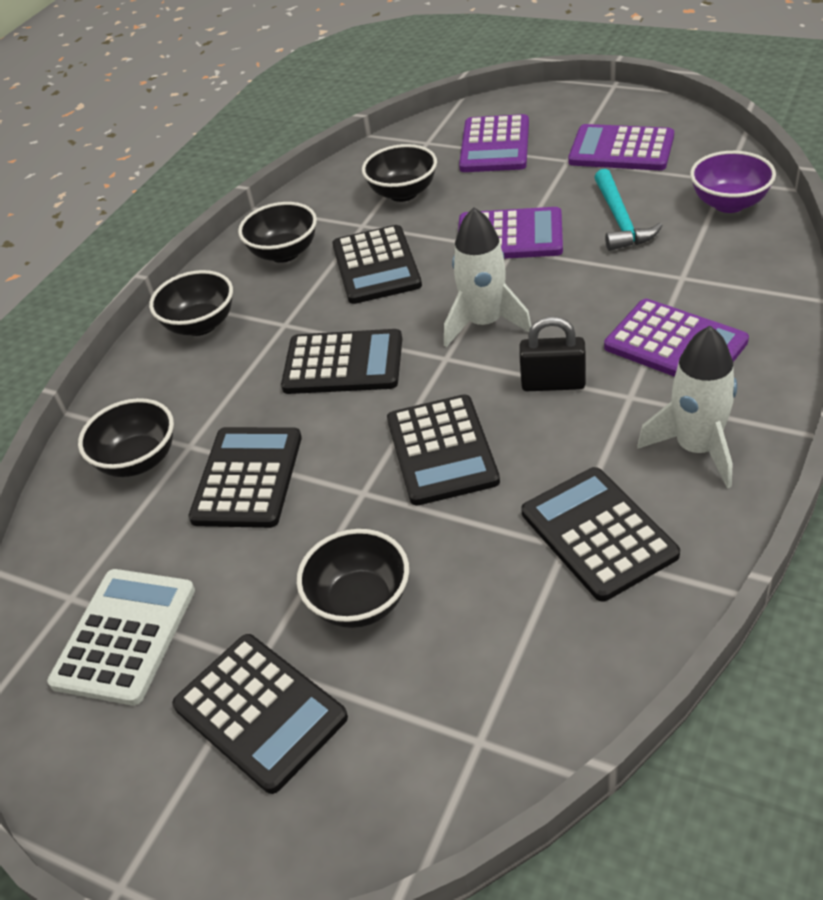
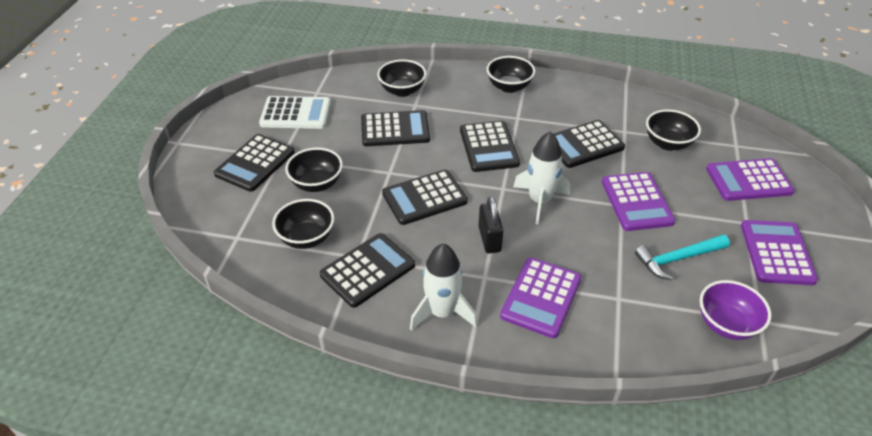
camera: 70 degrees right, 0 degrees up
(284, 253) = (584, 104): black bowl -> black bowl (306, 238)

